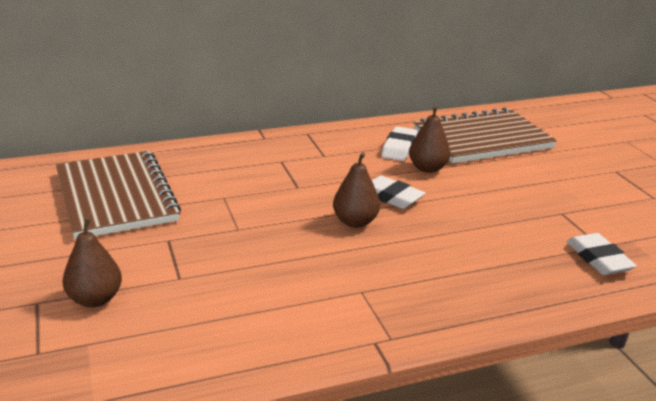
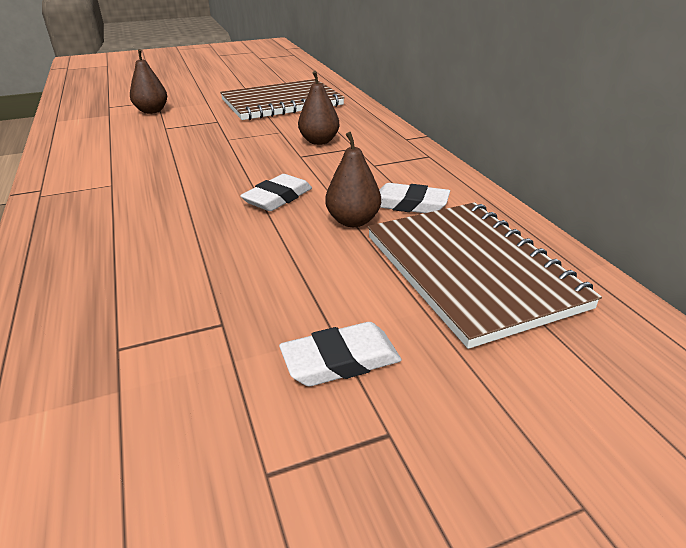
camera: 90 degrees right, 5 degrees up
(355, 222) = (227, 180): brown pear -> brown pear (319, 141)
(598, 259) = (85, 338): white eraser -> white eraser (340, 360)

